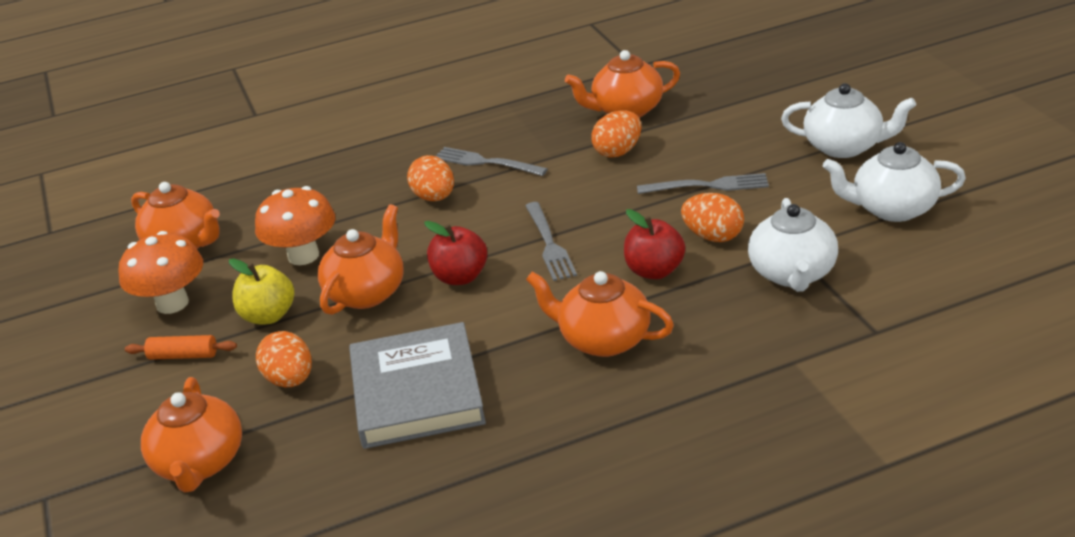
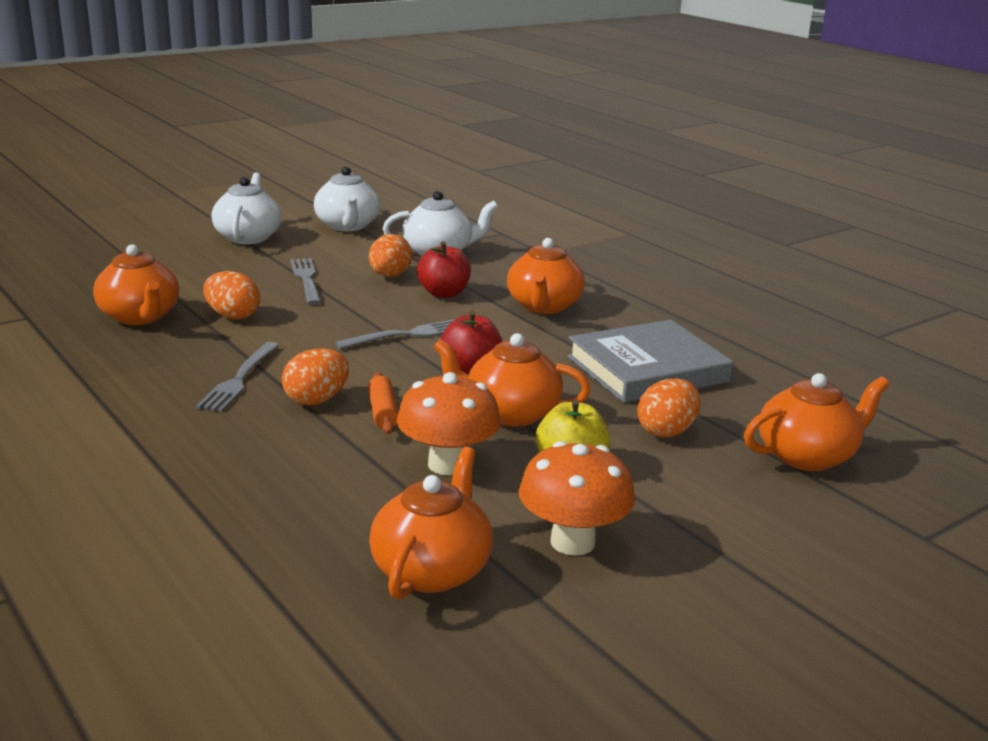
camera: 110 degrees left, 10 degrees down
(183, 355) = (665, 506): orange rolling pin -> orange rolling pin (383, 412)

